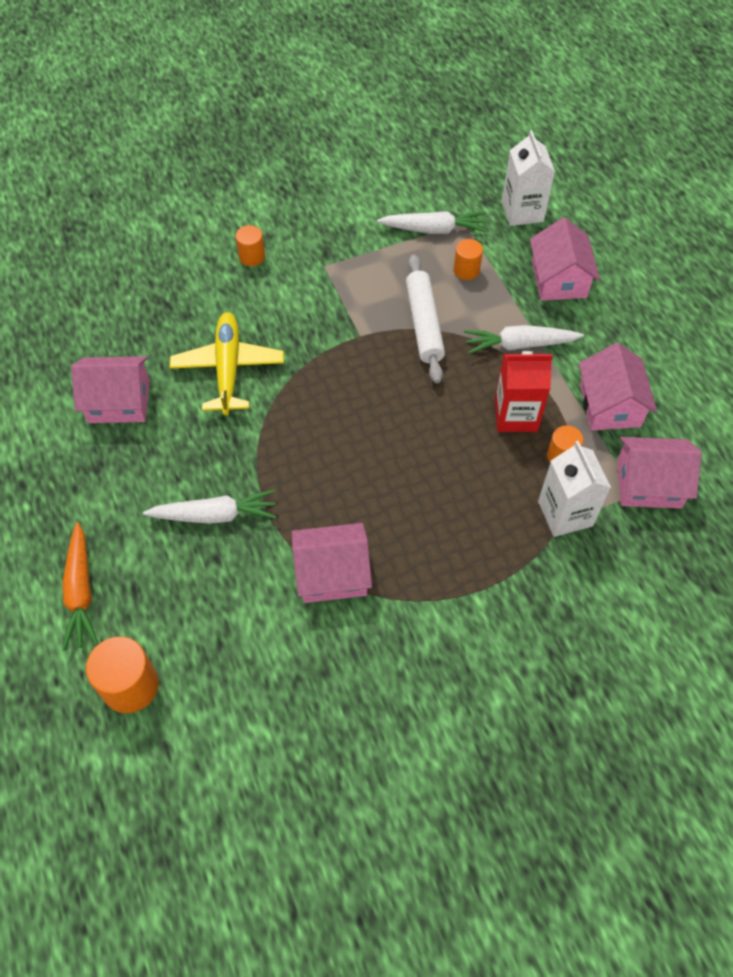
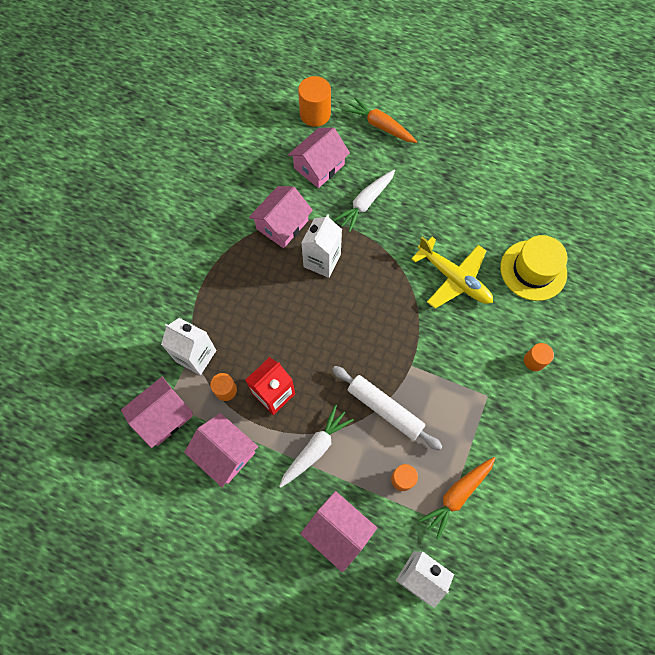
camera: 135 degrees right, 10 degrees up
(119, 401) = (480, 212): pink house -> pink house (319, 166)
(150, 315) = (533, 270): none -> yellow hat
(333, 495) = (322, 261): none -> white carton
(434, 229) = (457, 495): white carrot -> orange carrot

